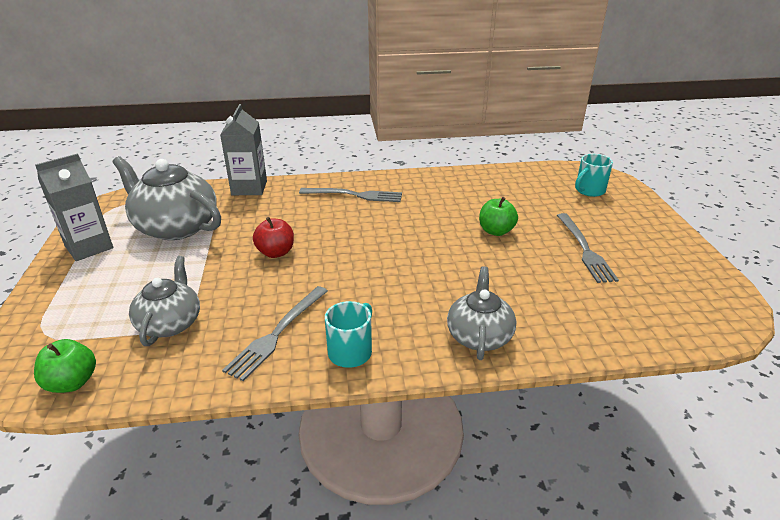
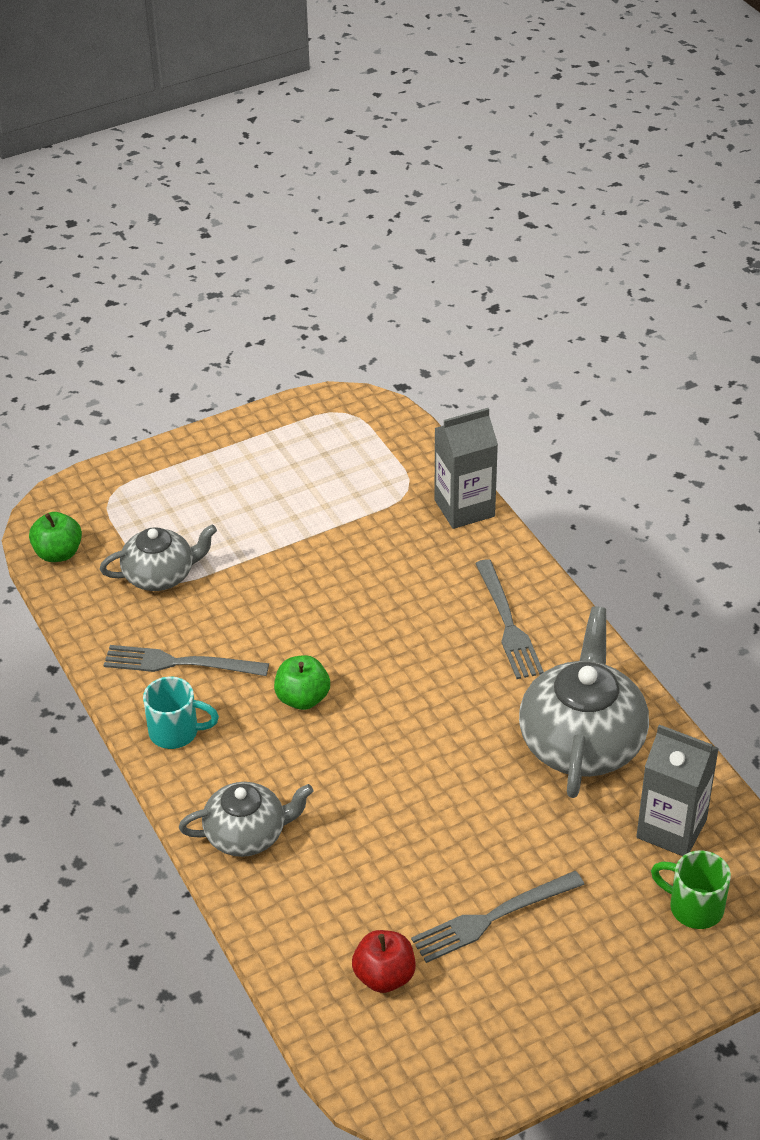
camera: 70 degrees right, 10 degrees up
(89, 247) = (255, 442): grey carton -> grey carton (671, 828)
(176, 227) = (332, 488): grey teapot -> grey teapot (582, 741)
(276, 252) = (323, 601): red apple -> red apple (384, 976)
(496, 231) = (491, 807): green apple -> green apple (302, 698)
(589, 191) = (694, 907): turquoise mug -> green mug

